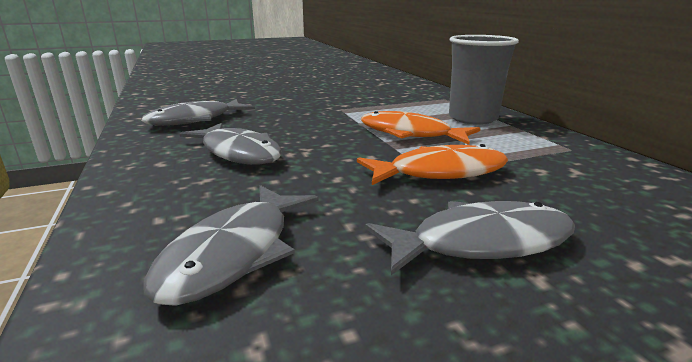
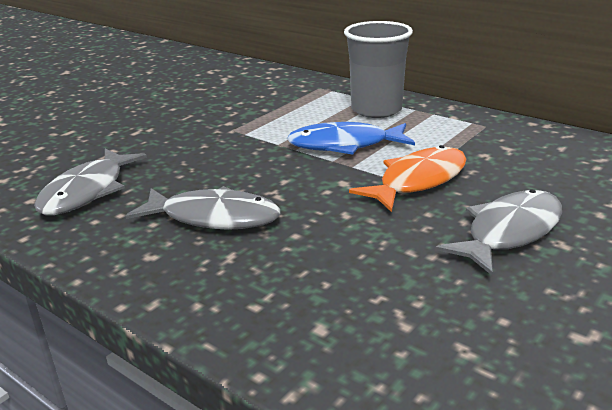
camera: 30 degrees left, 5 degrees up
(234, 253) = (363, 305): grey fish -> none
(410, 134) = (344, 145): orange fish -> blue fish

